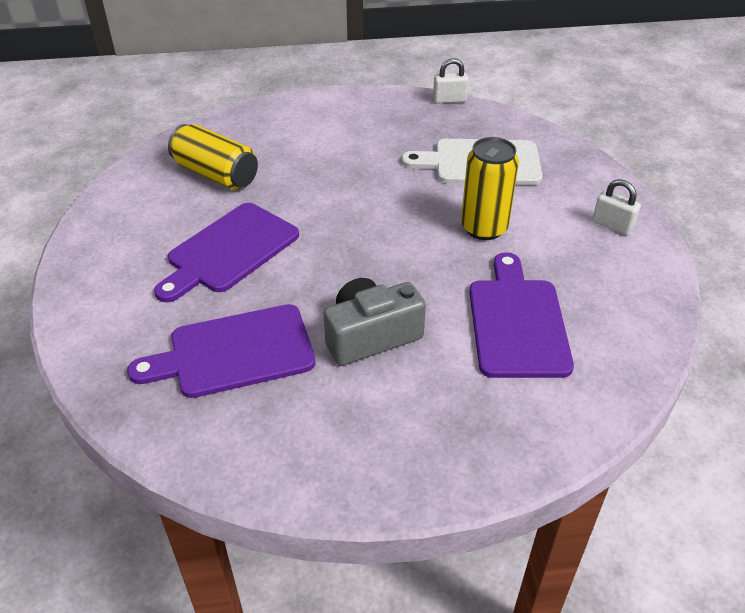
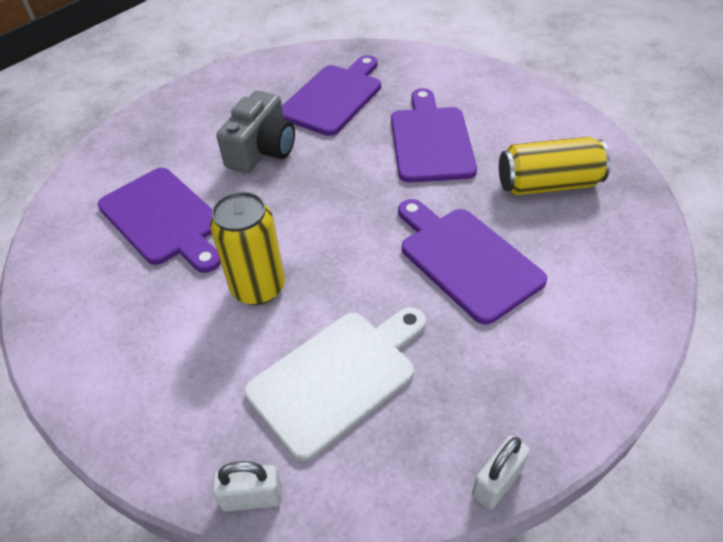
camera: 140 degrees right, 5 degrees up
(336, 169) = (466, 260): none -> purple cutting board
(612, 225) = (125, 381): white padlock -> white padlock (252, 497)

